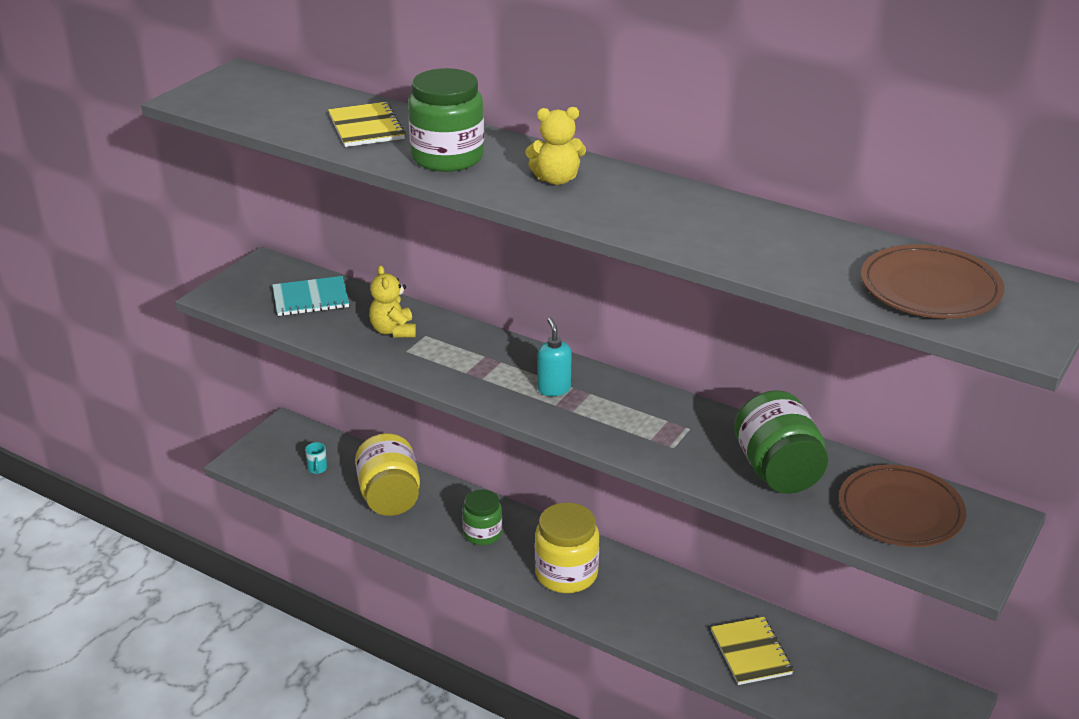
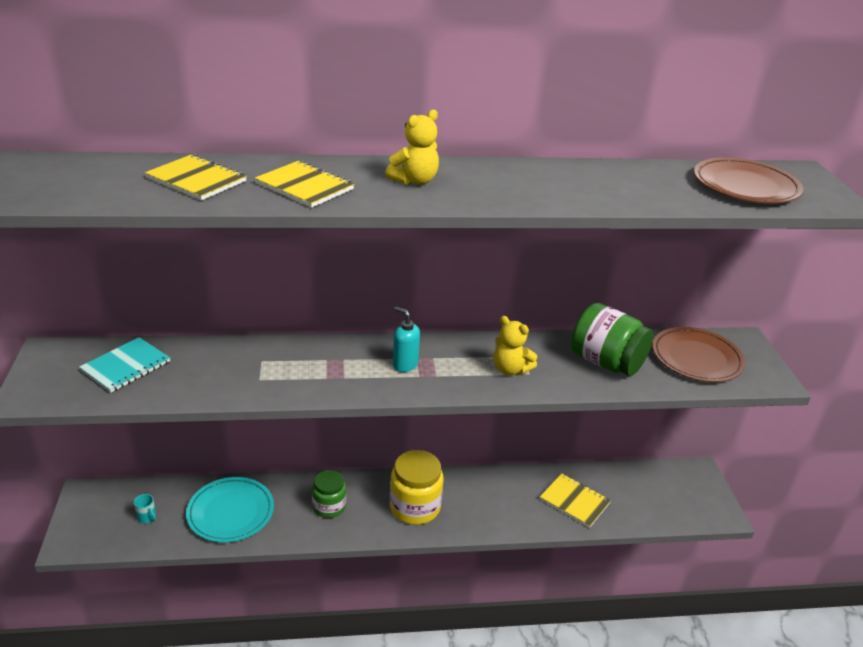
camera: 40 degrees left, 0 degrees up
(389, 497) = (231, 512): yellow jar -> turquoise plate
(393, 331) = (230, 367): yellow teddy bear -> yellow teddy bear (510, 369)
(447, 157) = (304, 186): green jar -> yellow notebook

